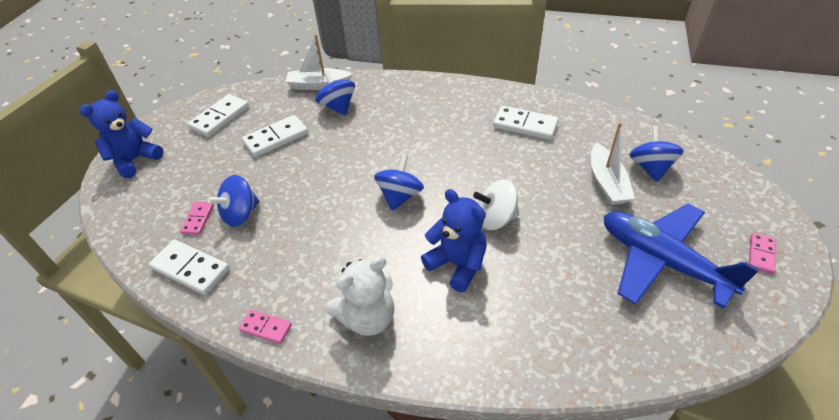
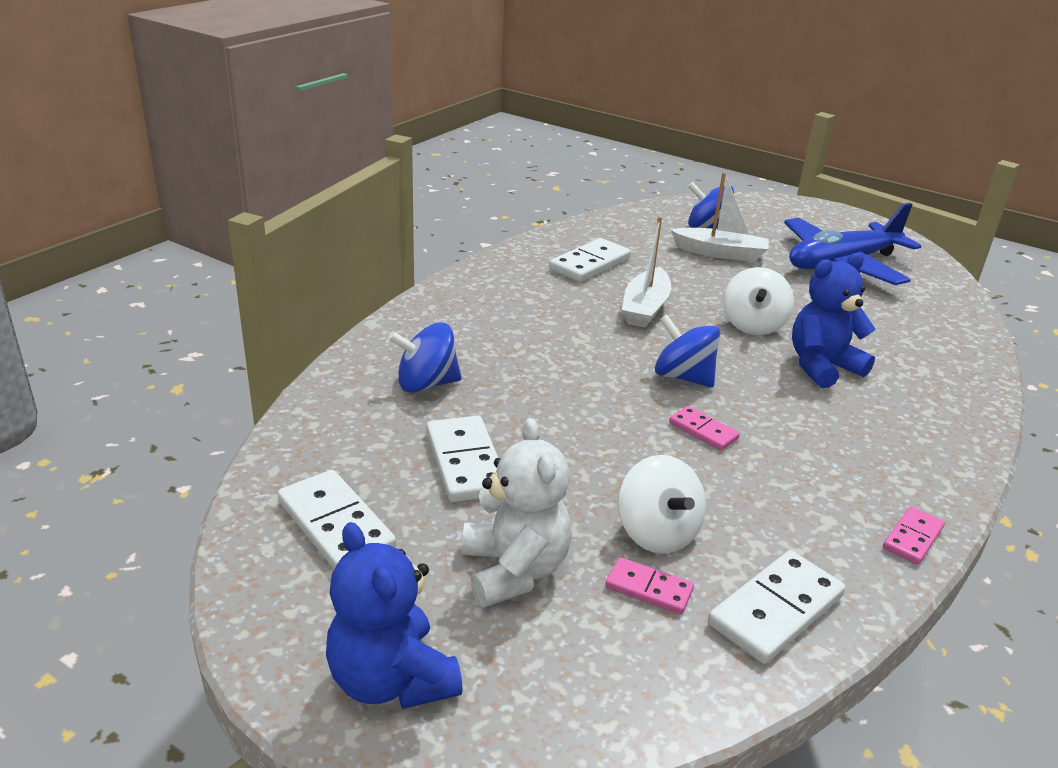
camera: 75 degrees left, 15 degrees down
(240, 214) = (657, 533): blue spinning top -> white spinning top
(318, 85) = (340, 391): white boat -> white boat (645, 308)
(367, 318) = (900, 447): white teddy bear -> white teddy bear (514, 570)
(761, 254) = (842, 225): pink domino -> pink domino (703, 431)

